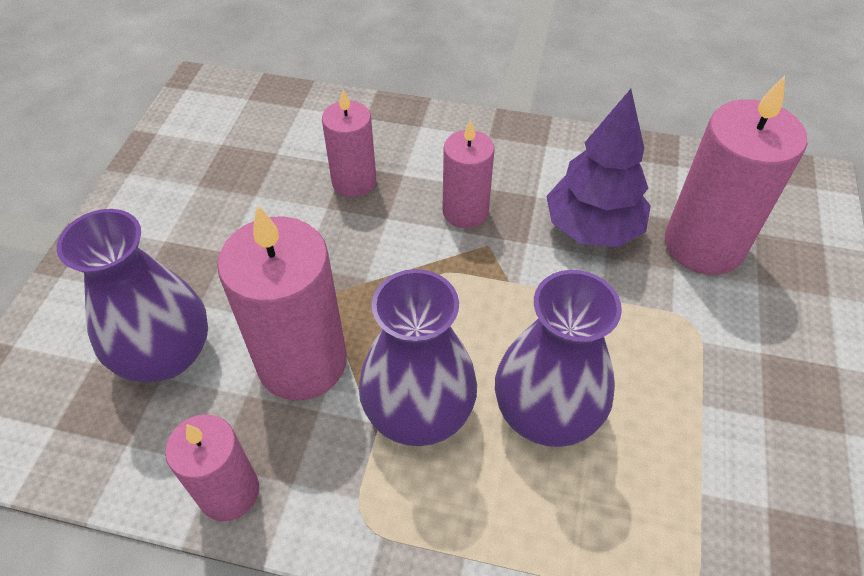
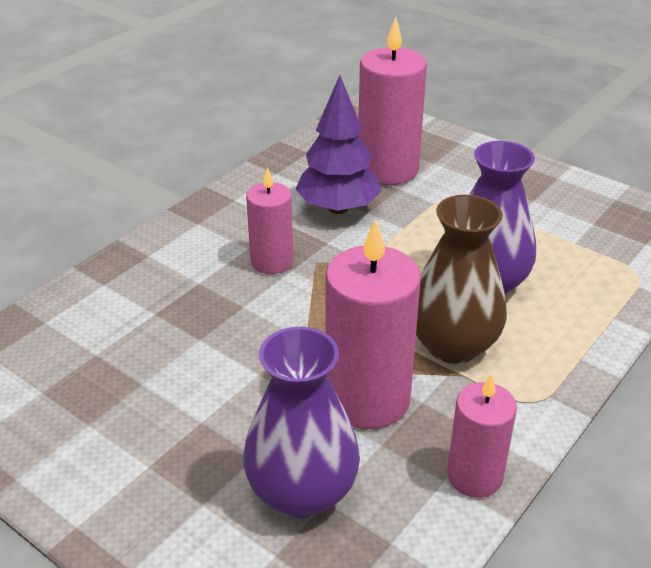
camera: 65 degrees left, 15 degrees down
(354, 182) = (182, 313): pink candle -> none
(418, 412) = (453, 345): purple vase -> brown vase

